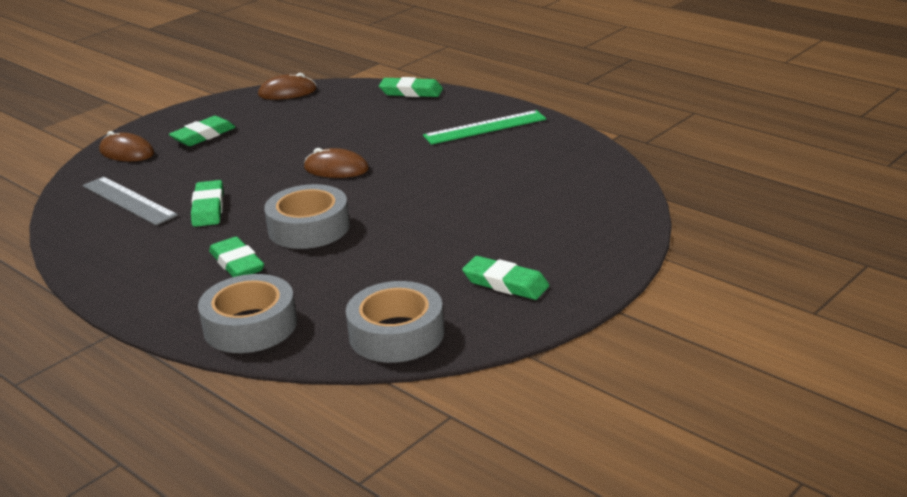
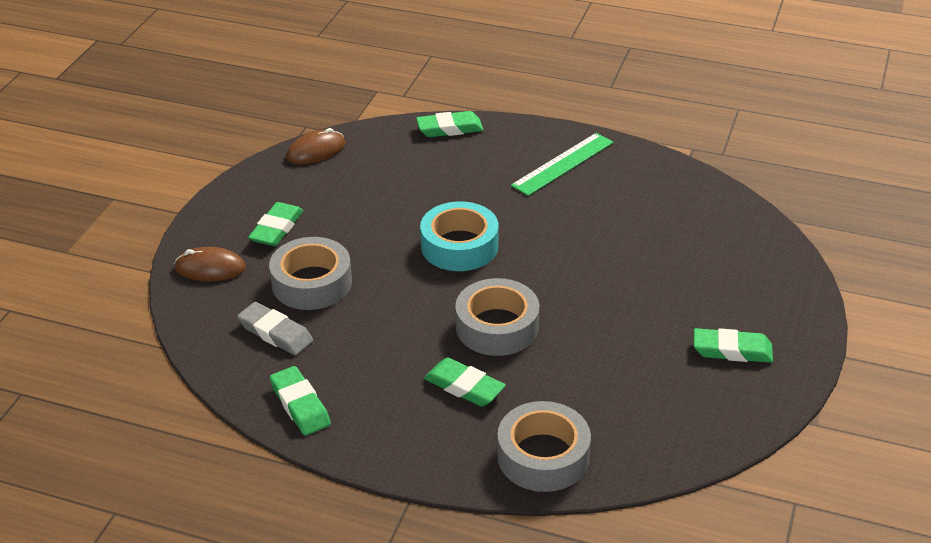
camera: 25 degrees left, 10 degrees up
(129, 200) = (275, 333): grey ruler -> grey eraser
(208, 208) = (371, 324): green eraser -> green eraser (300, 405)
(336, 169) = (459, 246): brown mouse -> turquoise tape
(396, 334) = (684, 430): grey tape -> grey tape (312, 283)

